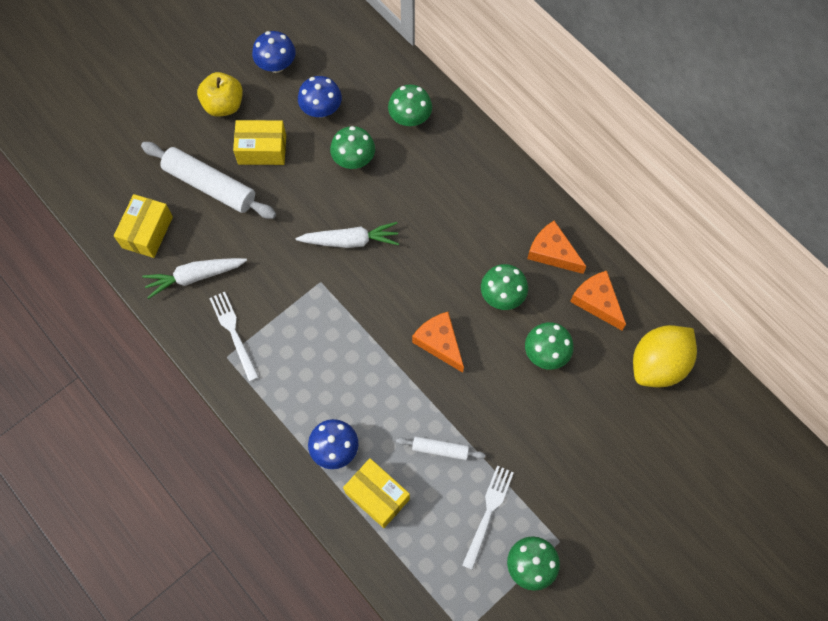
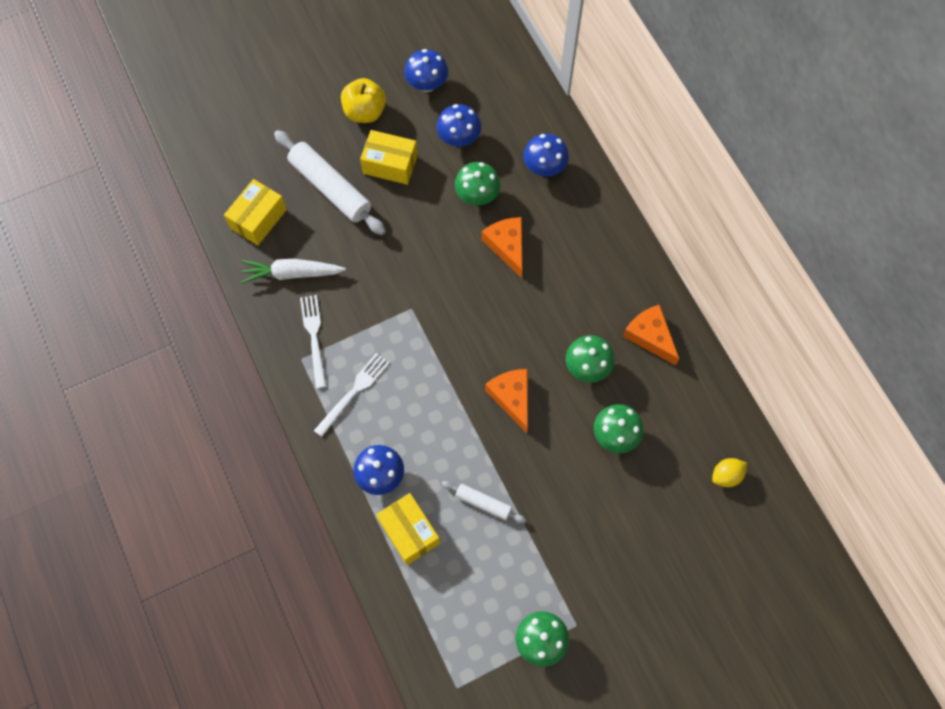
camera: 15 degrees right, 0 degrees up
(350, 241) = (452, 275): white carrot -> none
(410, 118) = (544, 167): green mushroom -> blue mushroom
(488, 513) = (513, 578): white fork -> white fork (354, 392)
(597, 302) = (681, 397): orange cheese -> orange cheese (507, 246)
(658, 364) = (726, 476): yellow lemon -> yellow lemon, size x0.48

